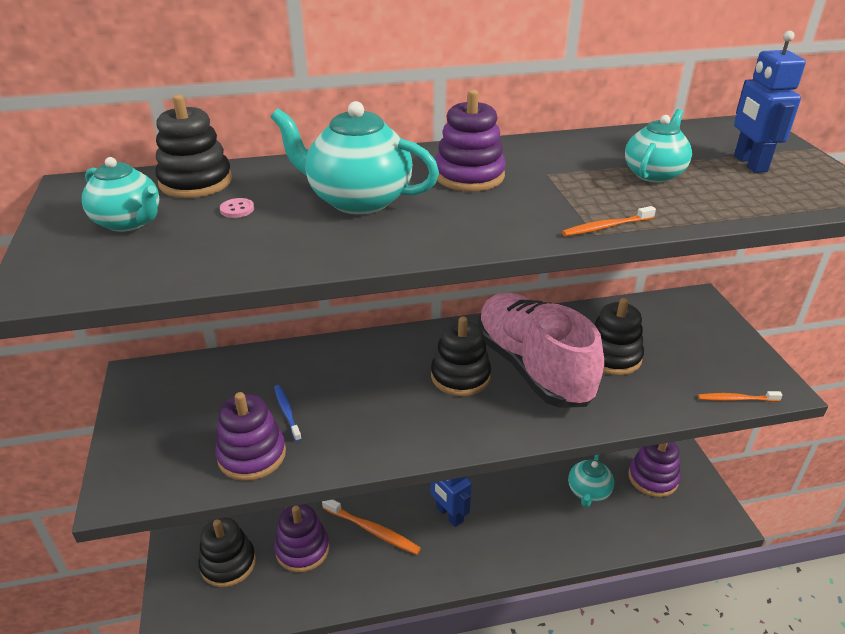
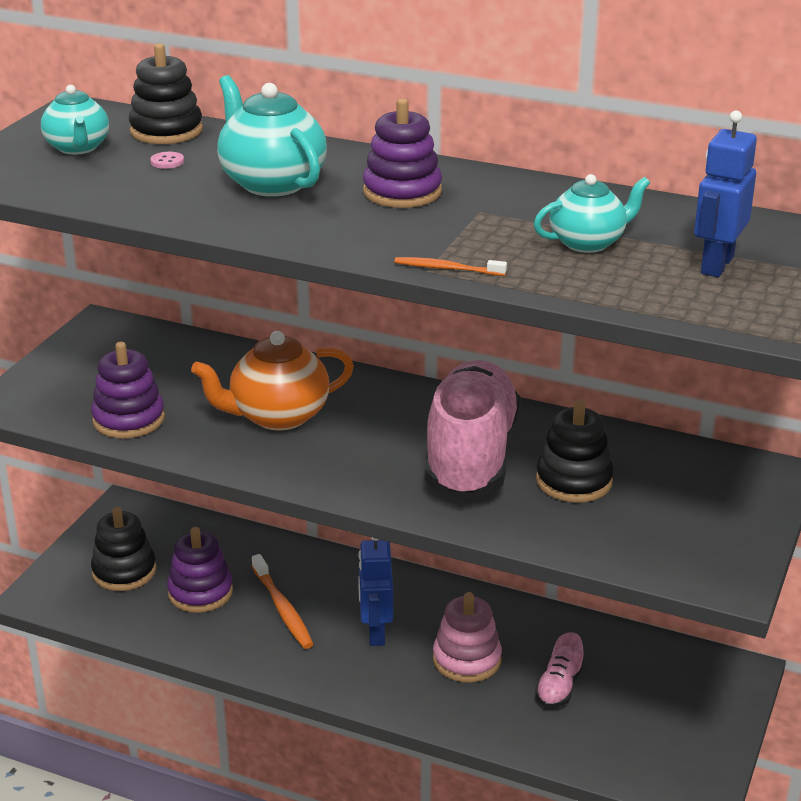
camera: 35 degrees right, 5 degrees down
(287, 412) = (192, 400): blue toothbrush -> none
(368, 396) = (277, 416): none -> orange teapot
(460, 376) = (386, 434): black stacking toy -> none
(521, 503) = (467, 659): none -> pink stacking toy
(588, 492) = (559, 687): turquoise teapot -> pink shoe
(652, 478) = (659, 712): purple stacking toy -> none
(736, 399) = (659, 571): orange toothbrush -> none

